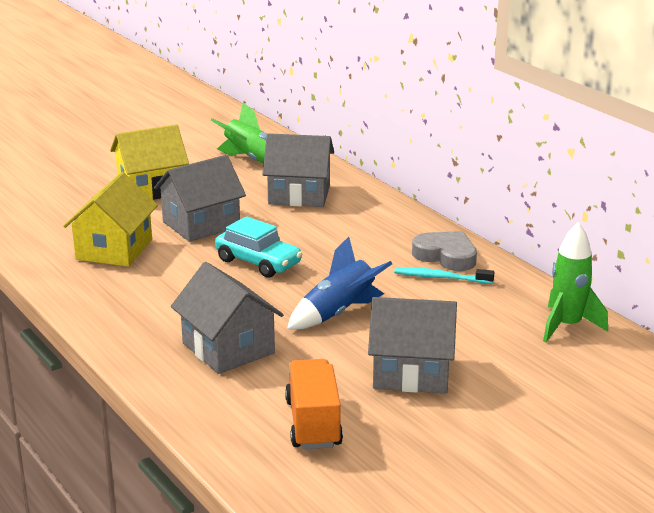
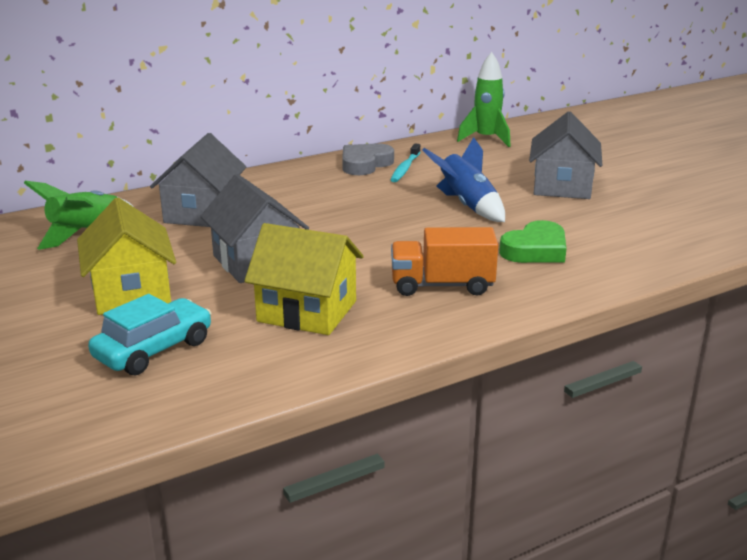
camera: 85 degrees left, 0 degrees up
(228, 348) = (535, 250): grey house -> green heart
(258, 262) = (360, 235): turquoise car -> turquoise car (153, 350)
(313, 423) = (647, 220): orange truck -> orange truck (442, 285)

